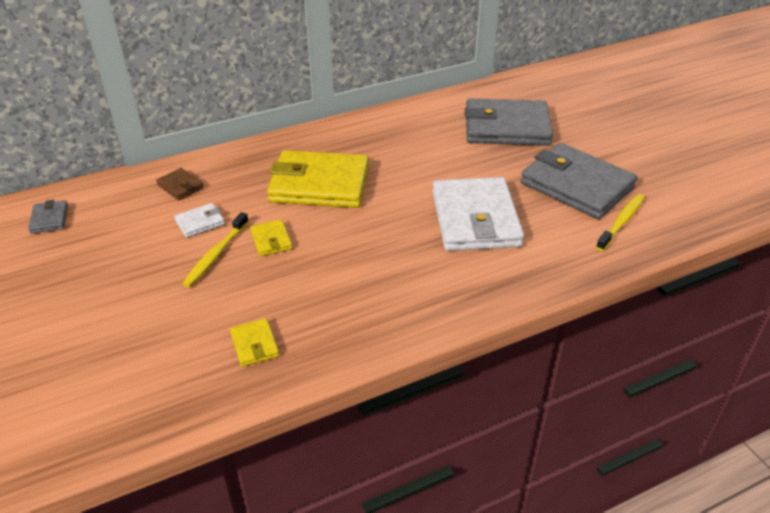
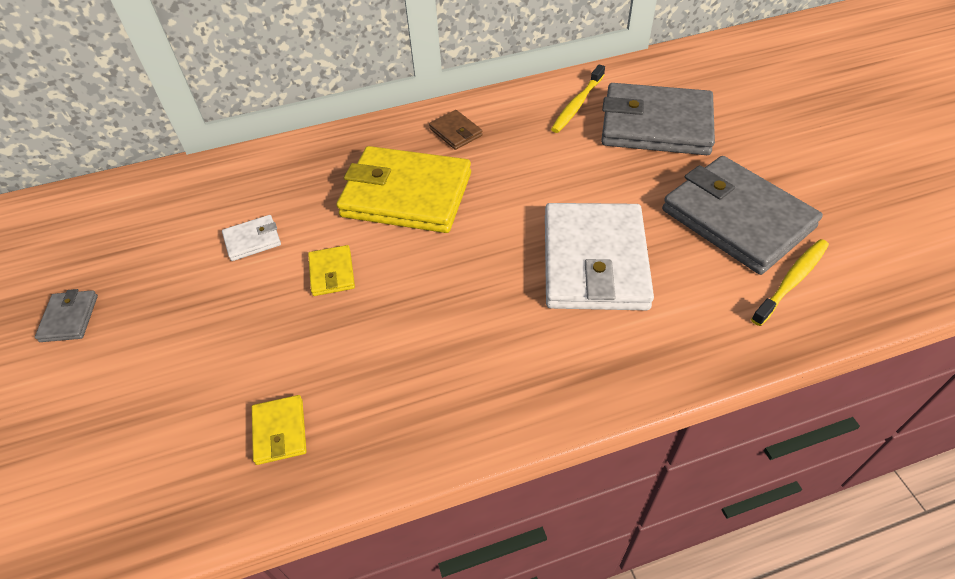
camera: 10 degrees right, 10 degrees up
(49, 219) = (83, 222): grey wallet -> grey wallet (69, 318)
(180, 186) = (241, 186): brown wallet -> brown wallet (455, 132)
(216, 254) = (261, 289): yellow toothbrush -> yellow toothbrush (577, 104)

